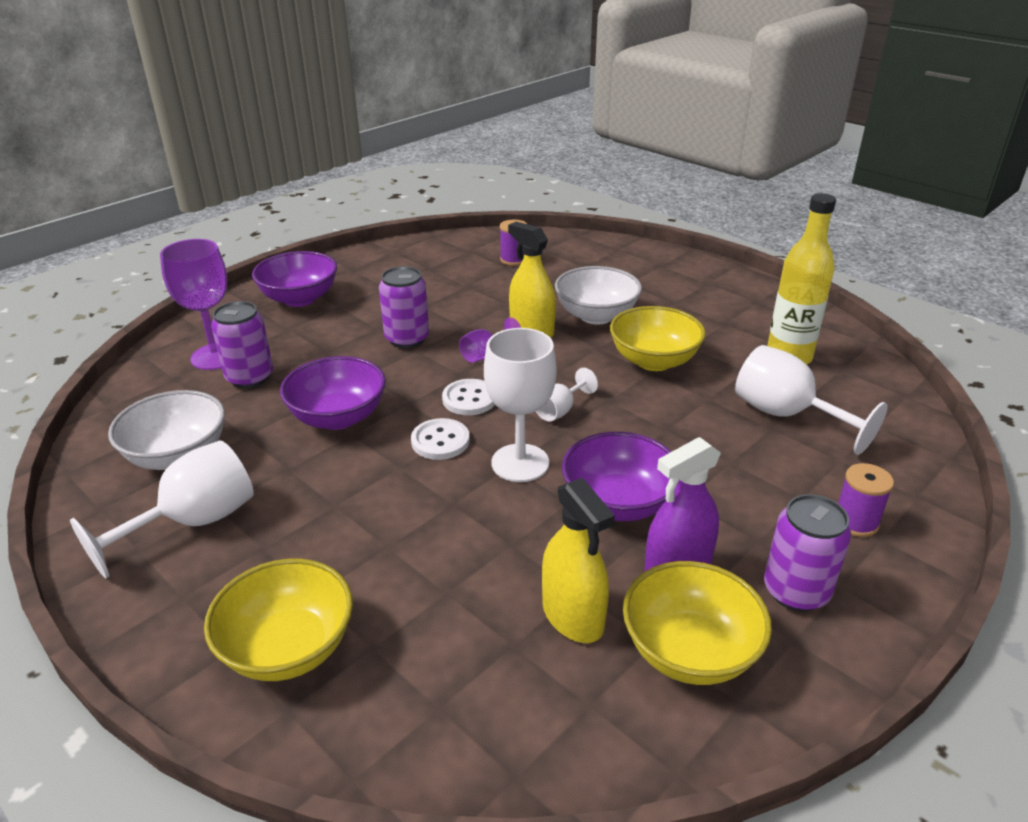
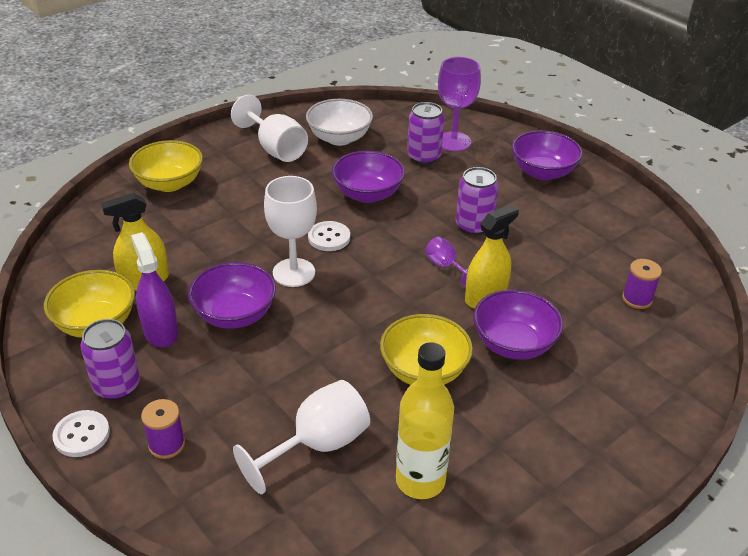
camera: 95 degrees right, 5 degrees up
(469, 399) = (379, 254): white button -> white button (82, 435)
(560, 410) = (355, 300): white goblet -> none
(596, 316) = (513, 344): white bowl -> purple bowl

